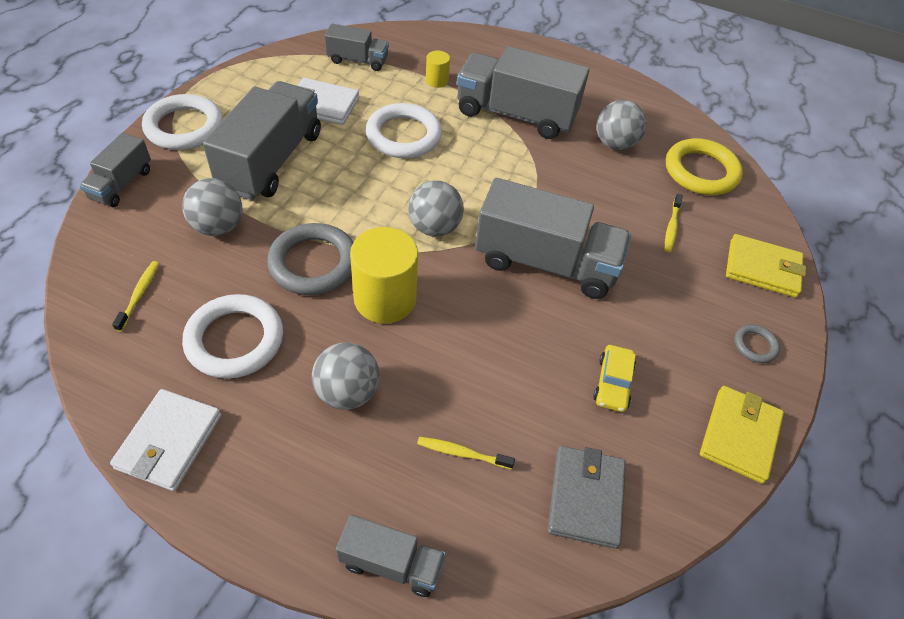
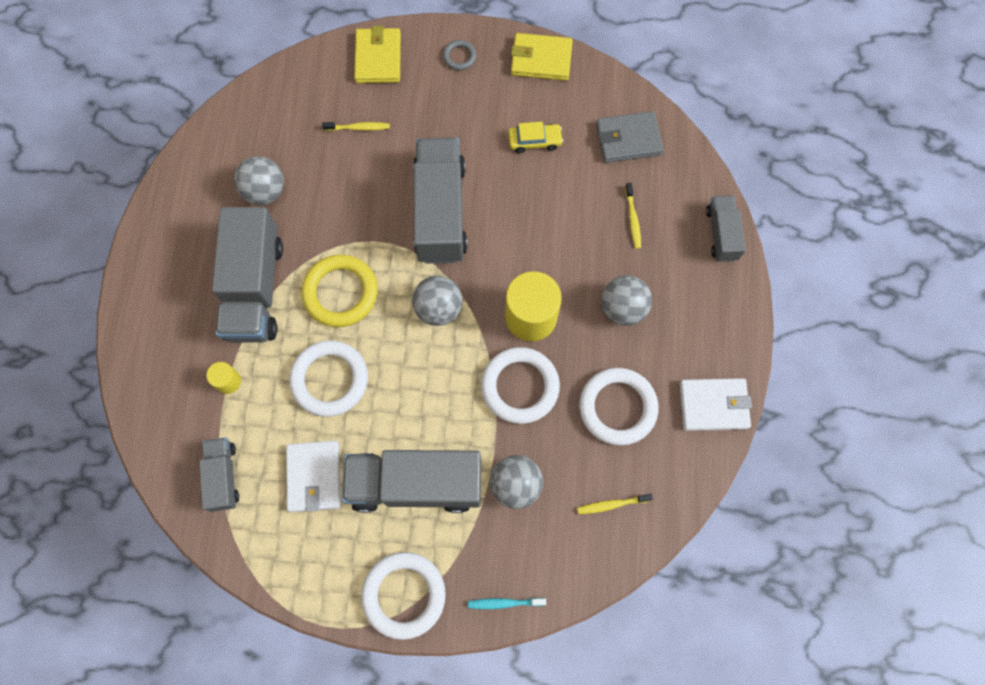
camera: 105 degrees left, 20 degrees up
(121, 184) = (504, 603): grey truck -> turquoise toothbrush
(313, 263) = (520, 386): grey ring -> white ring
(701, 171) = (275, 115): yellow ring -> yellow ring (340, 293)

